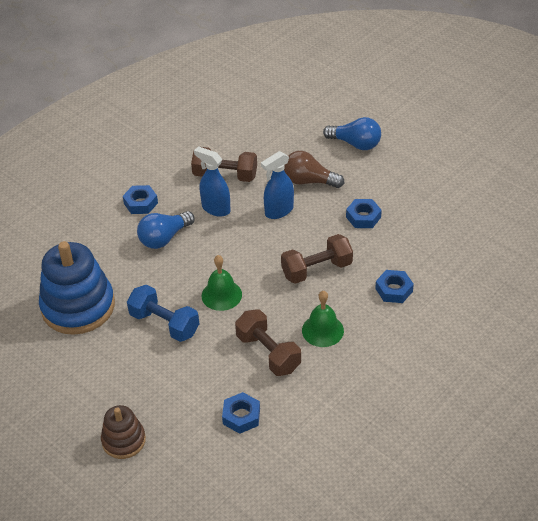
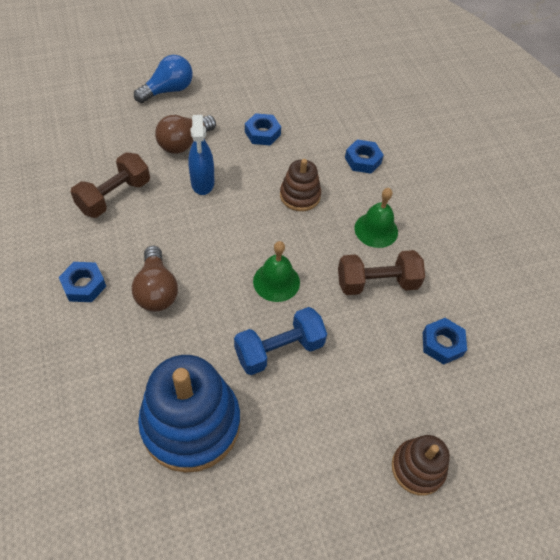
camera: 65 degrees left, 10 degrees up
(164, 238) = (156, 290): blue light bulb -> brown light bulb
(215, 208) = (154, 227): blue spray bottle -> none
(316, 269) = (300, 196): brown dumbbell -> brown stacking toy

